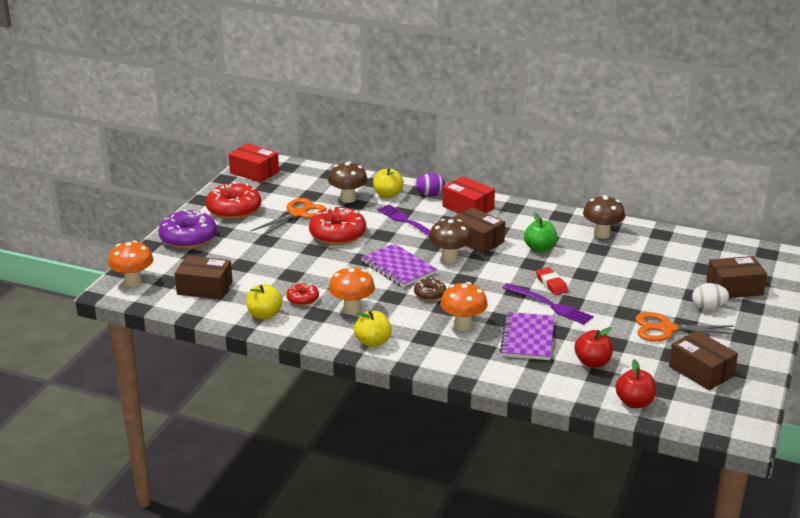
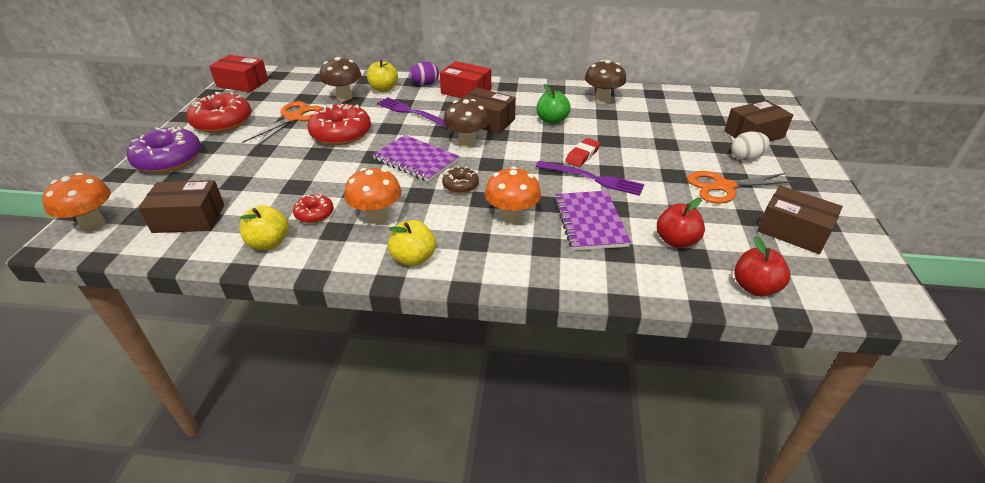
camera: 15 degrees left, 10 degrees up
(551, 284) = (582, 155): red eraser -> red eraser turned 75 degrees clockwise

